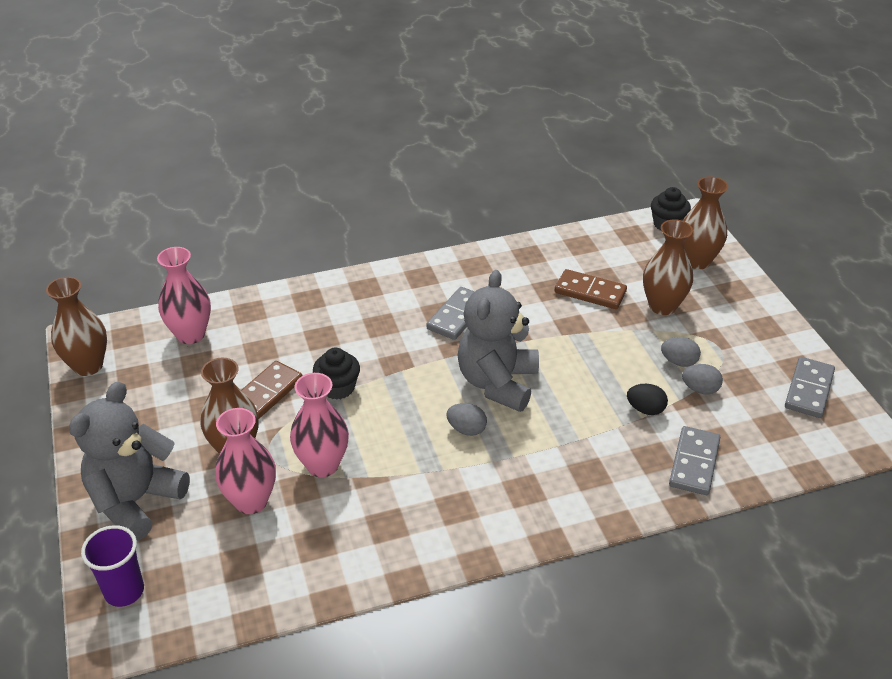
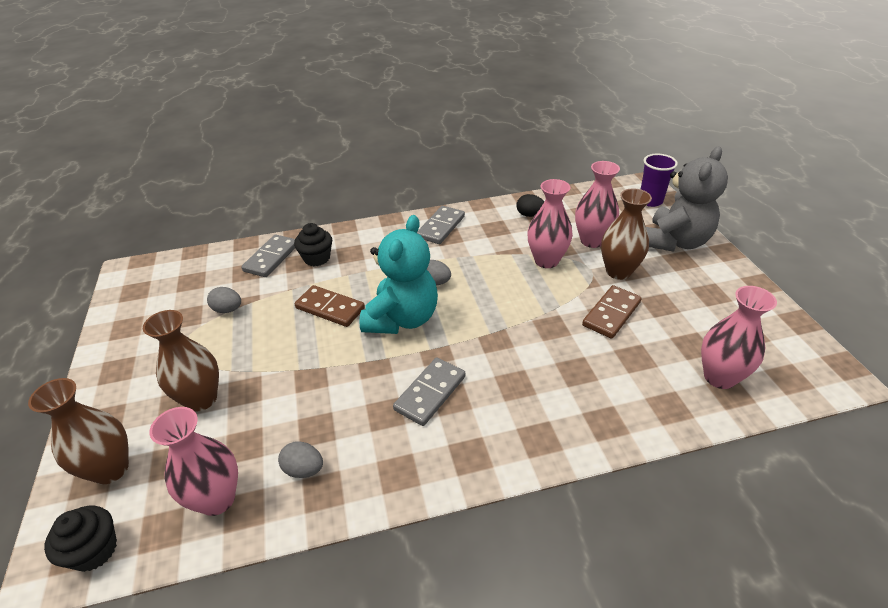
camera: 175 degrees left, 0 degrees up
(88, 366) = (802, 344): brown vase -> none
(338, 388) = (547, 317): black cupcake -> black cupcake (317, 258)
(497, 383) = (402, 319): grey teddy bear -> turquoise teddy bear
(590, 292) = (271, 422): brown domino -> brown domino (330, 308)
(603, 248) = (217, 499): none -> pink vase
(645, 409) = (284, 294): black egg -> black egg (529, 215)
(679, 362) = (229, 334): grey egg -> grey egg (304, 469)
(808, 390) = (137, 307): grey domino -> grey domino (441, 227)

